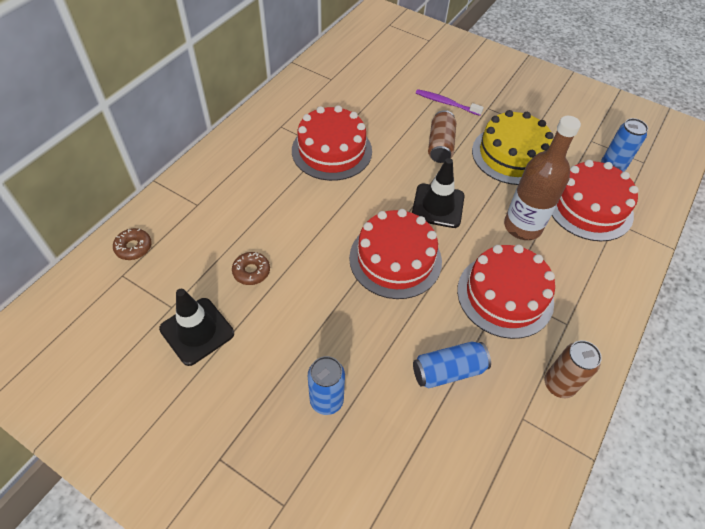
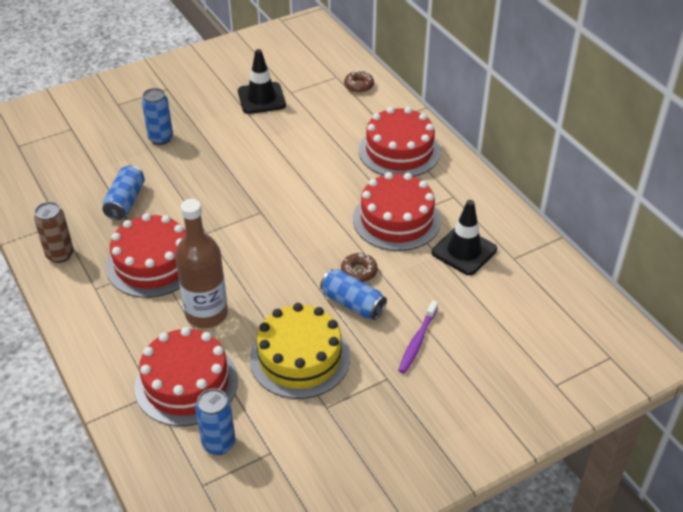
camera: 120 degrees right, 10 degrees down
(251, 271) = (292, 134): brown donut -> brown donut (359, 271)
(395, 259) = (241, 213): red cake -> red cake (399, 151)
(438, 206) = (275, 265): black traffic cone -> black traffic cone (464, 251)
(440, 145) = (352, 303): brown can -> blue can
(446, 103) = (417, 341): purple toothbrush -> purple toothbrush turned 150 degrees clockwise

